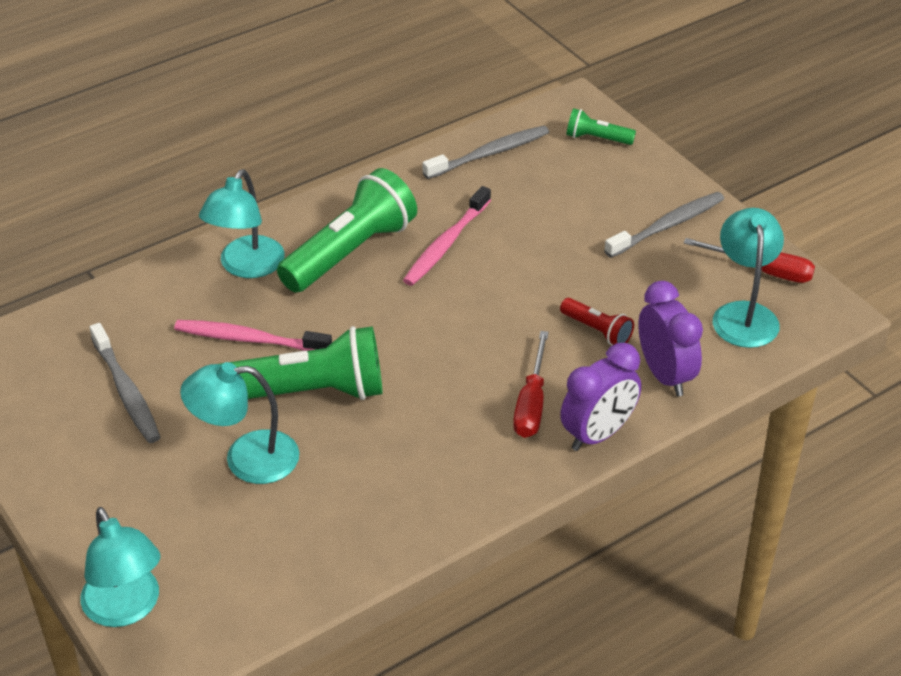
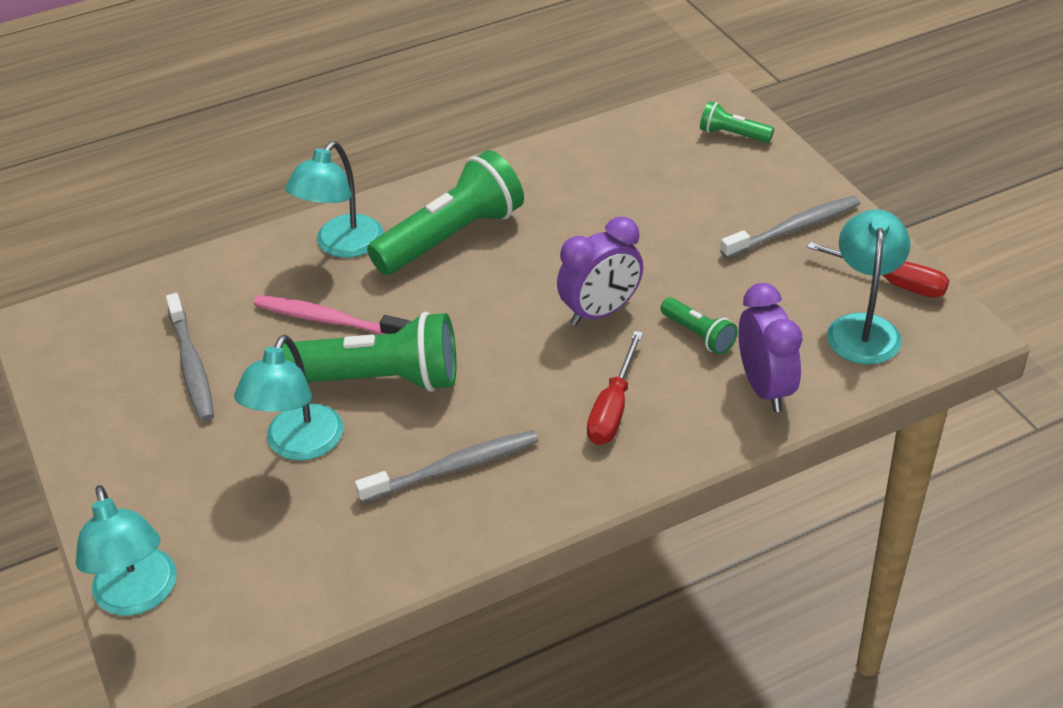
camera: 10 degrees right, 0 degrees up
(246, 459) = (298, 445): turquoise lamp -> turquoise lamp turned 75 degrees counterclockwise
(446, 244) = (553, 234): pink toothbrush -> none
(489, 154) = (615, 145): grey toothbrush -> grey toothbrush (452, 468)
(597, 330) = (698, 335): red flashlight -> green flashlight
(598, 434) = (680, 447): purple clock -> purple clock (600, 312)

